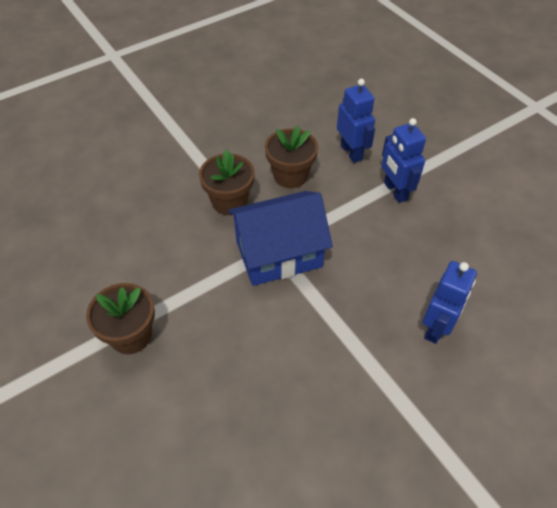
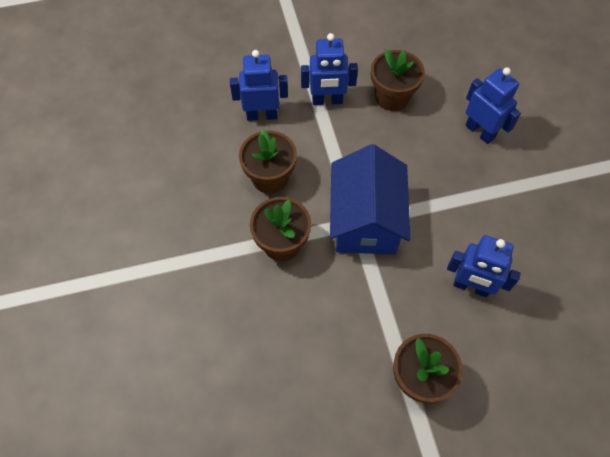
camera: 70 degrees left, 10 degrees up
(241, 359) = (471, 287): none -> blue robot
(431, 239) = (392, 97): none -> brown flower pot

